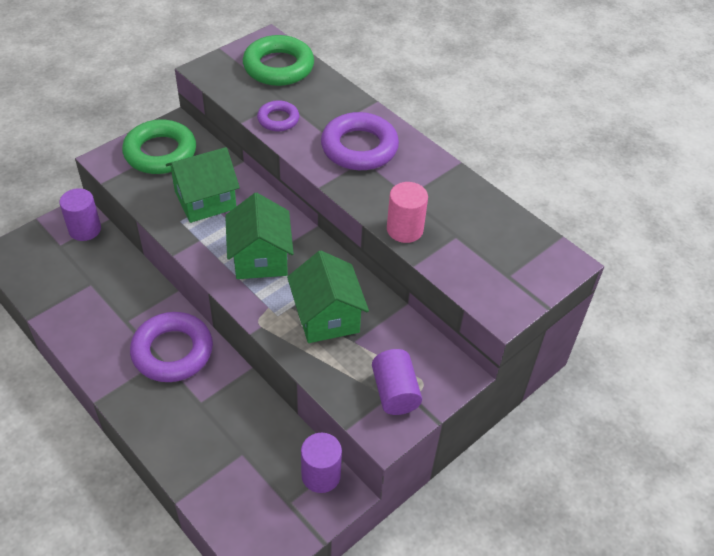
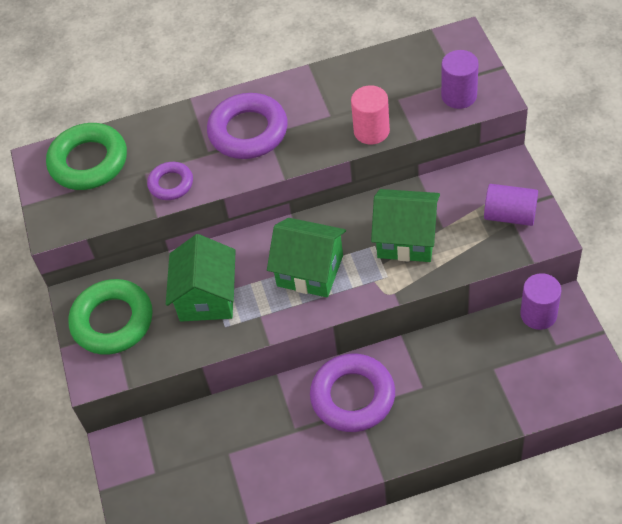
camera: 55 degrees left, 5 degrees up
(85, 229) = (145, 443): purple cylinder -> purple cylinder (459, 96)

